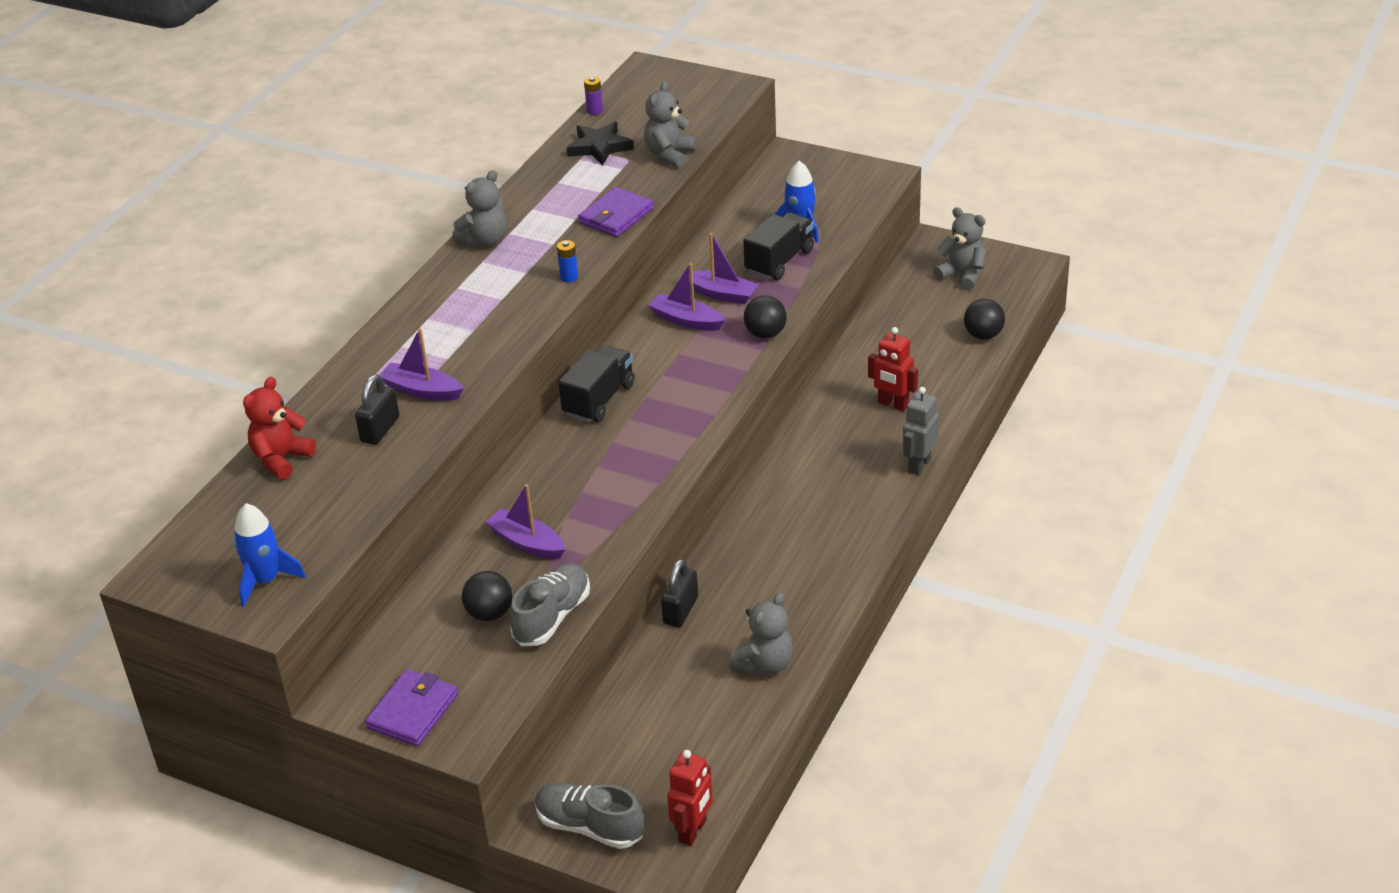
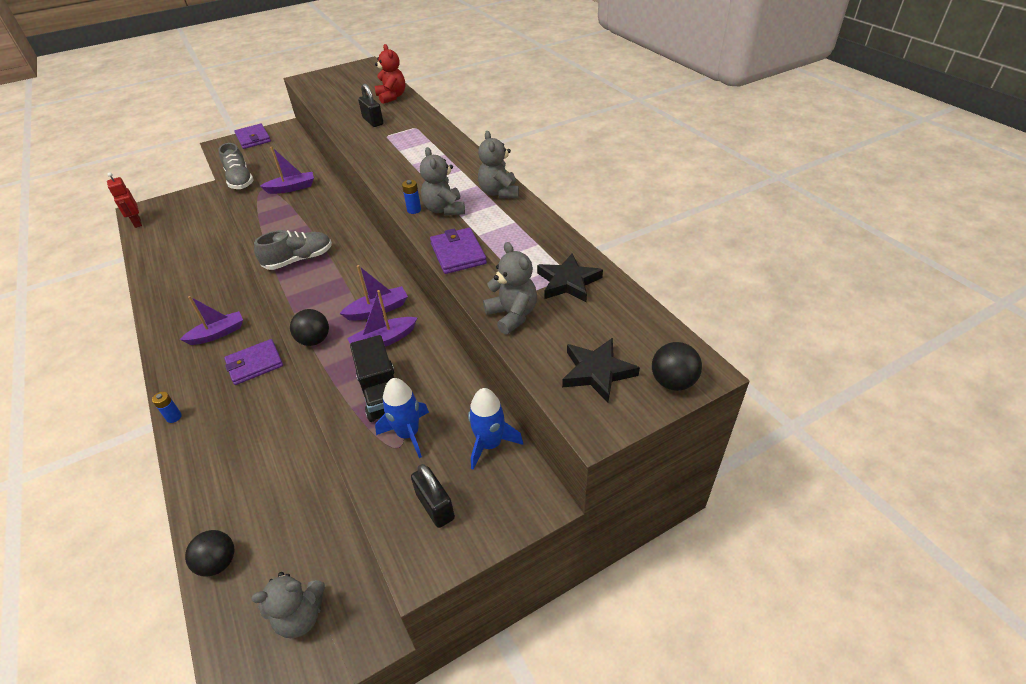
camera: 125 degrees right, 5 degrees up
(265, 580) = (323, 82): blue rocket -> blue rocket (490, 444)
(422, 390) = (384, 137): purple boat -> purple boat (218, 334)
(489, 613) = (269, 167): black ball -> black ball (673, 382)
(589, 827) = (182, 201): grey shoe -> grey shoe (299, 260)
(594, 111) = (636, 302): purple battery -> none
(599, 400) = (355, 245): black truck -> none
(680, 610) = (233, 266): black padlock -> black padlock (435, 506)
(691, 101) = (597, 372): none -> black star
(764, 664) = (166, 277): grey teddy bear -> grey teddy bear (444, 209)
(803, 460) = (255, 364): none -> purple wallet
(892, 404) = (235, 441): red robot -> none
(919, 465) = (174, 417): grey robot -> blue battery

